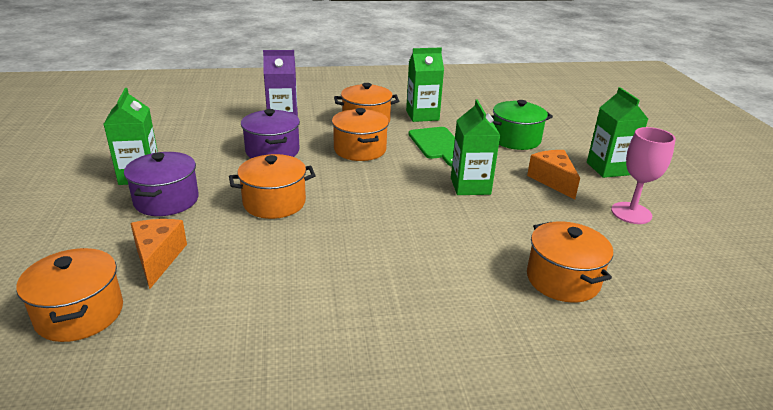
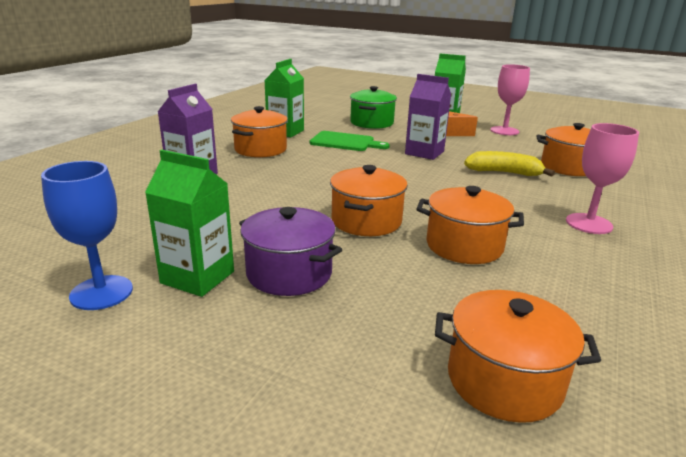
camera: 55 degrees left, 5 degrees down
(105, 158) = (101, 292): none -> blue goblet
(158, 258) = (418, 304): orange cheese -> none
(272, 151) = (256, 196): purple pot -> none
(360, 149) = (312, 165): orange pot -> orange pot (464, 246)
(395, 317) = (589, 224): none -> pink goblet
(470, 186) = (424, 153): green carton -> purple carton
(478, 241) = (504, 173): none -> yellow banana

